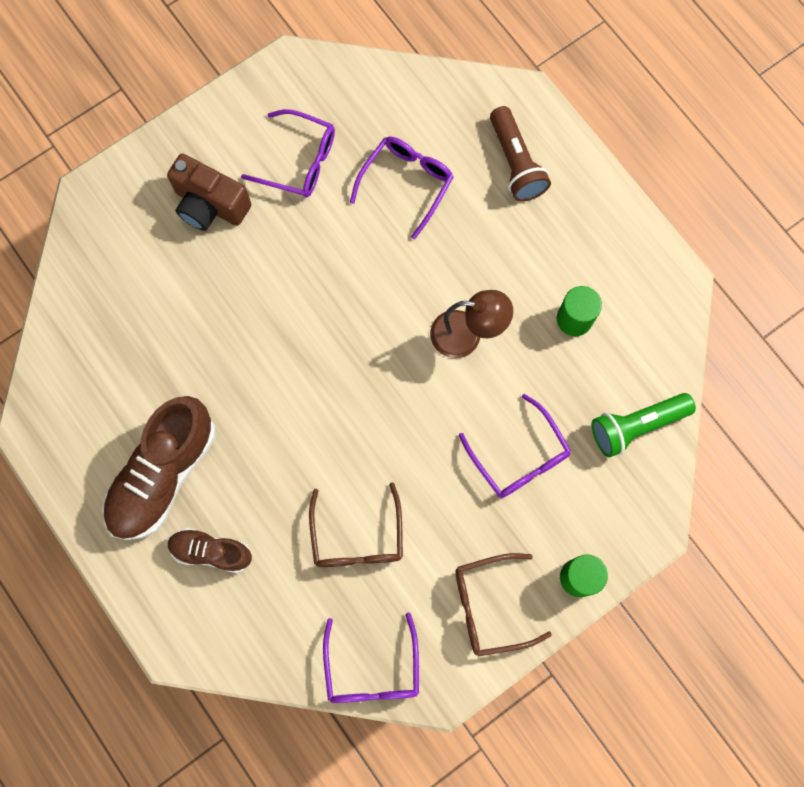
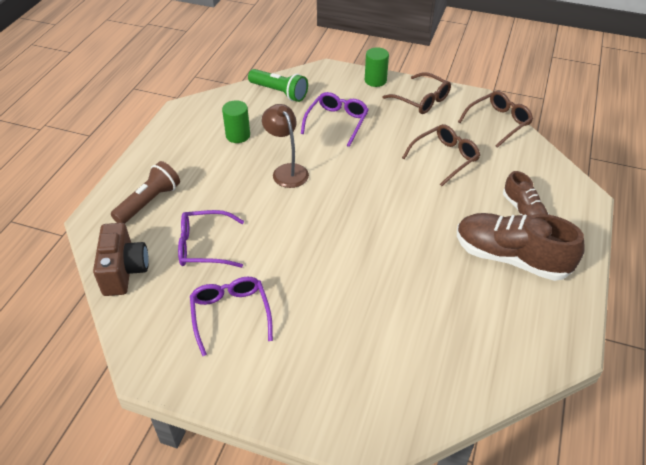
camera: 125 degrees left, 30 degrees down
(163, 474) = (511, 258): brown shoe -> brown shoe turned 150 degrees counterclockwise
(210, 205) = (310, 348): brown camera -> brown camera (124, 271)
(372, 669) = (498, 123): purple glasses -> brown glasses

